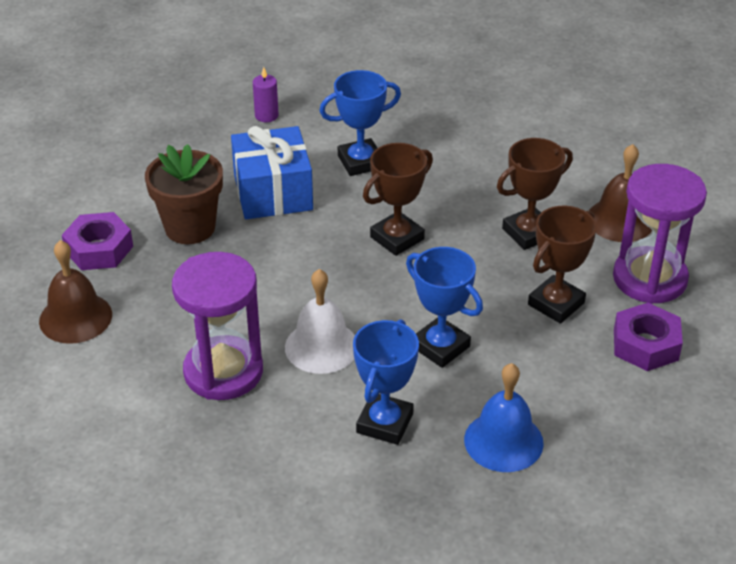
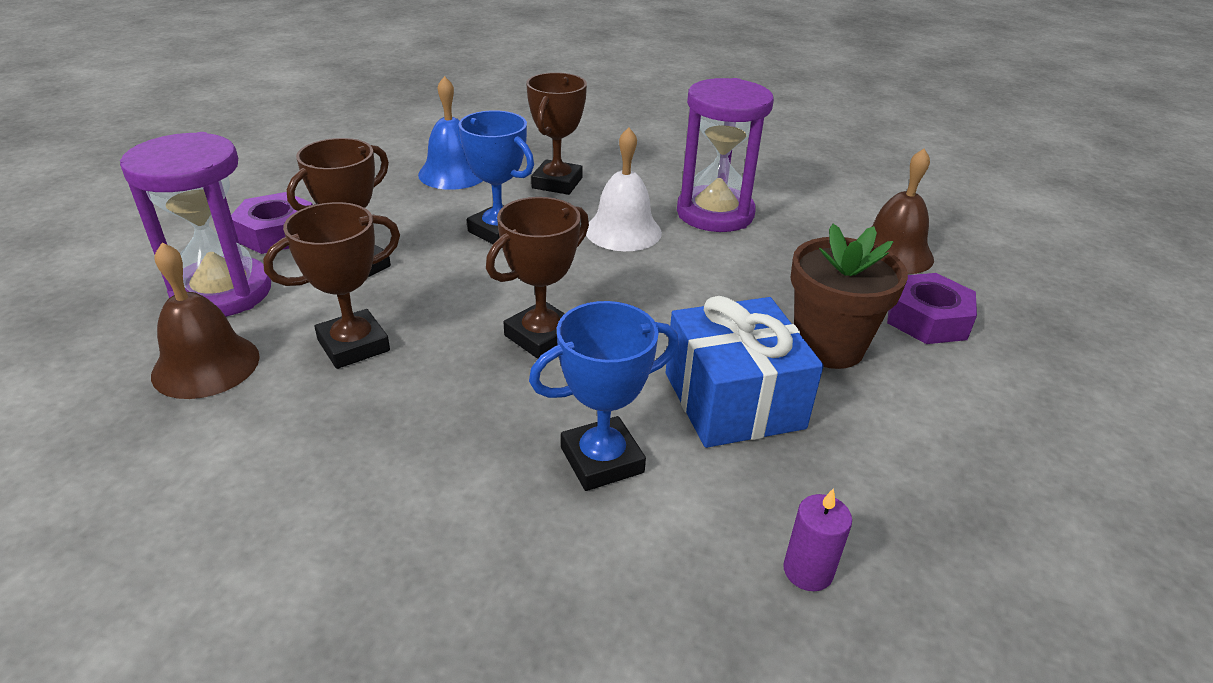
camera: 175 degrees right, 5 degrees down
(384, 423) = (557, 183): blue trophy -> brown trophy

